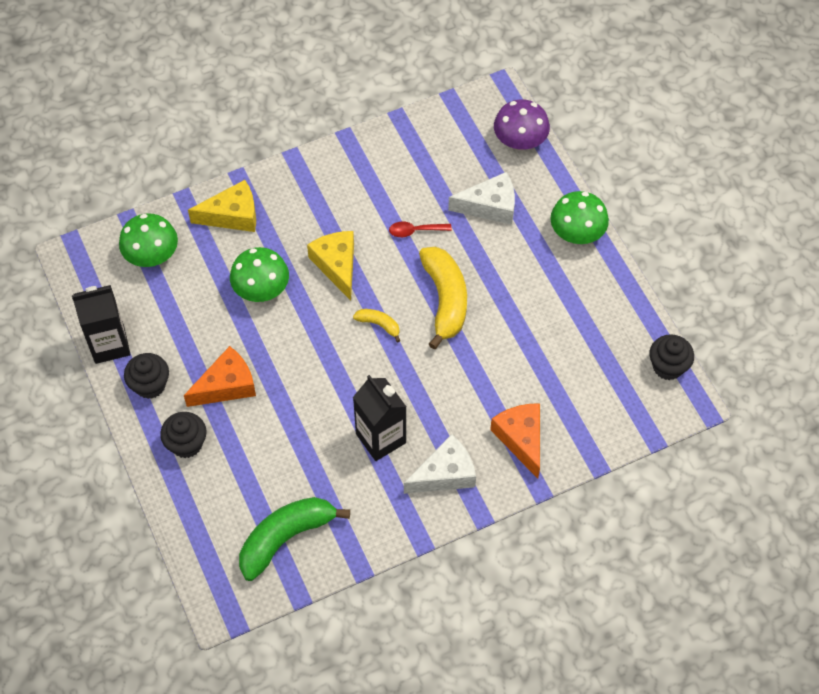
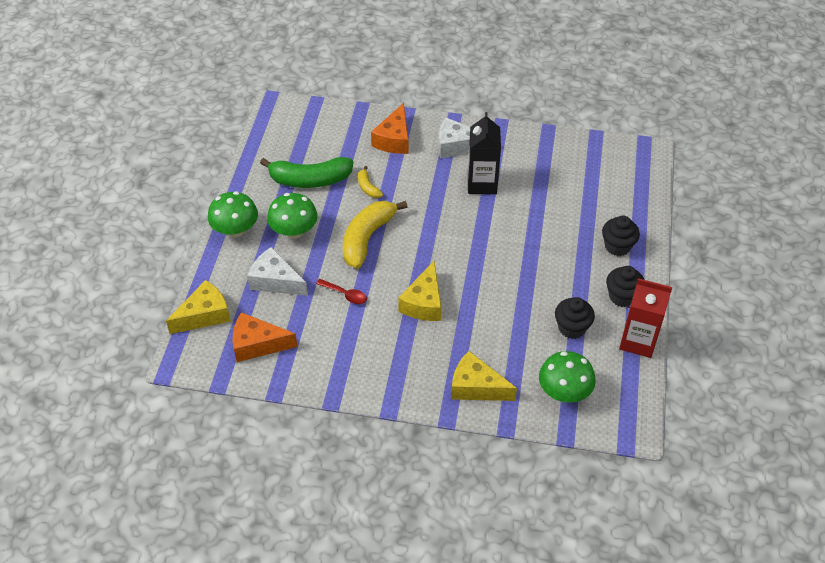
camera: 145 degrees left, 10 degrees down
(109, 344) = (638, 341): black carton -> red carton
(226, 385) = (565, 267): orange cheese -> orange cheese (257, 344)
(261, 289) = (494, 317): green mushroom -> green mushroom (294, 231)
(285, 538) = (584, 164): green banana -> green banana (310, 180)
(379, 324) = (427, 248): yellow banana -> yellow banana (368, 187)
(520, 141) = (204, 315): purple mushroom -> yellow cheese
(668, 366) = (266, 128): black cupcake -> black cupcake (572, 328)

